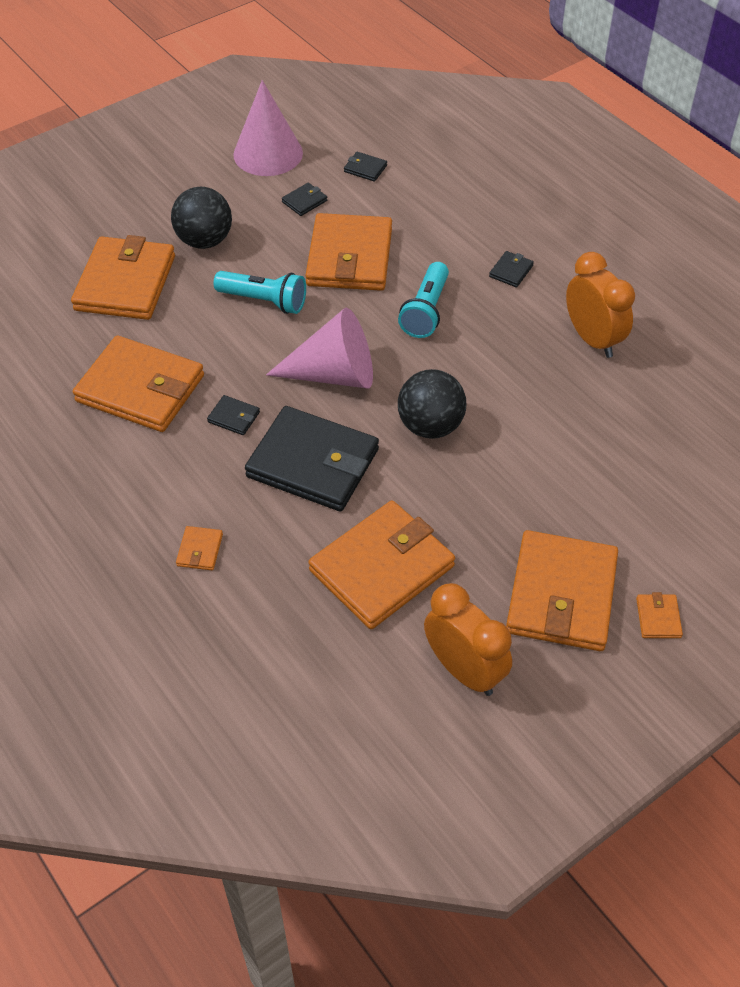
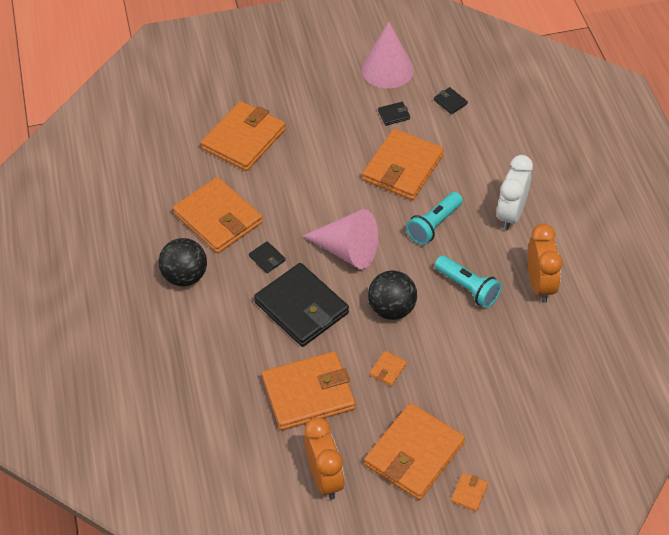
camera: 25 degrees right, 0 degrees up
(199, 550) = (202, 340): orange wallet -> orange wallet (388, 369)
(204, 241) = (310, 124): black ball -> black ball (185, 276)
(264, 301) = (328, 182): turquoise flashlight -> turquoise flashlight (468, 288)
(511, 271) = (511, 214): black wallet -> white clock

